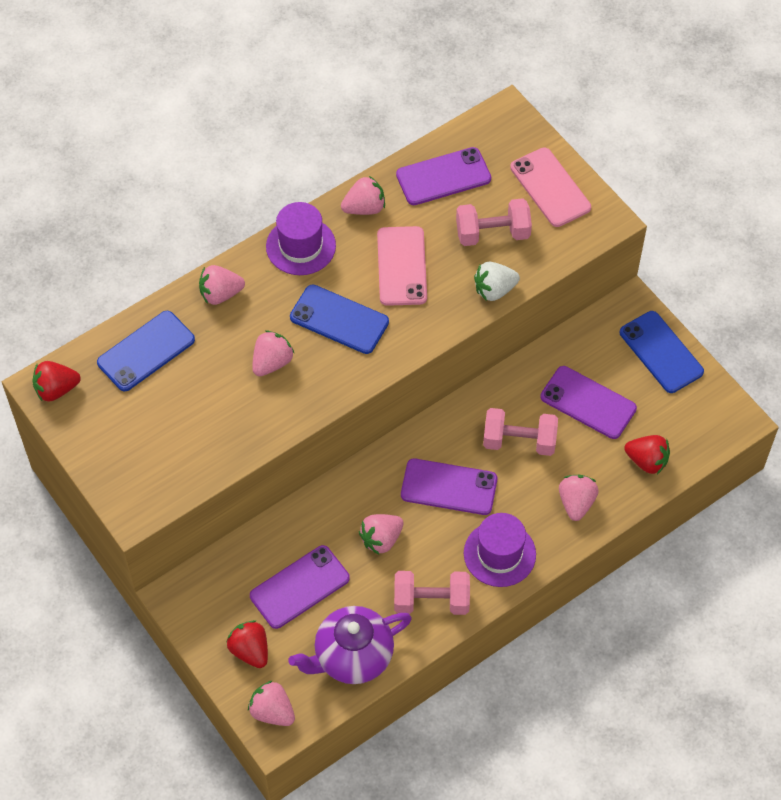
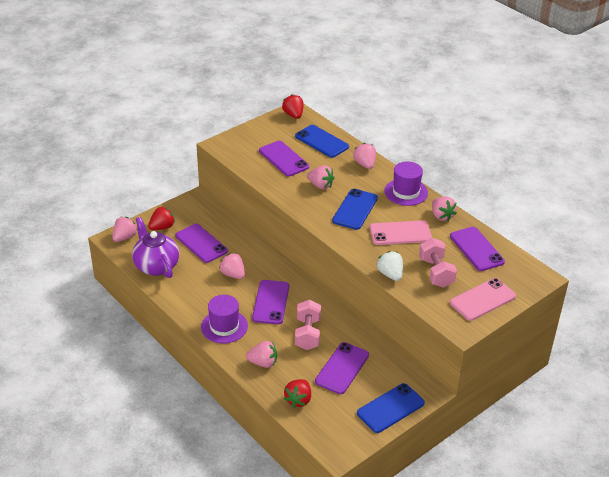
camera: 85 degrees right, 20 degrees down
(190, 412) = (283, 159): none -> purple phone
(431, 601) = (191, 297): pink dumbbell -> none

